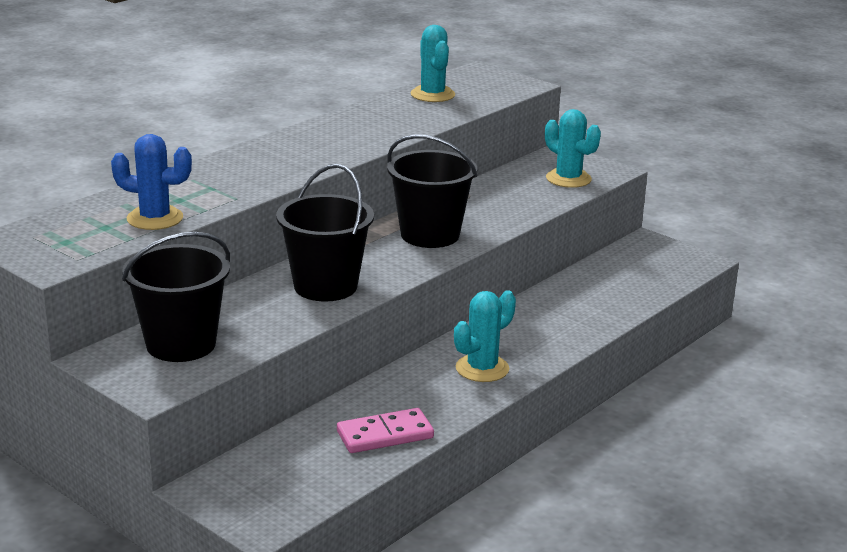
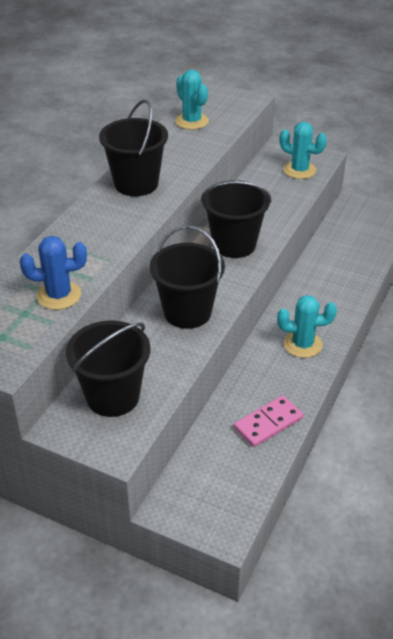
camera: 15 degrees left, 15 degrees up
(320, 139) = (136, 184): none -> black bucket
(482, 368) = (302, 344): turquoise cactus -> turquoise cactus turned 60 degrees clockwise

